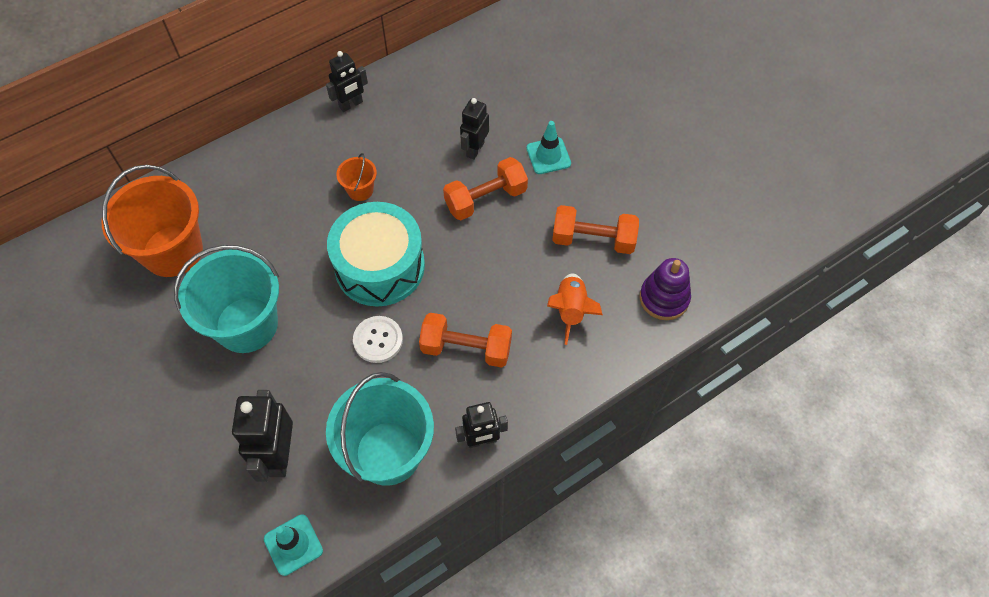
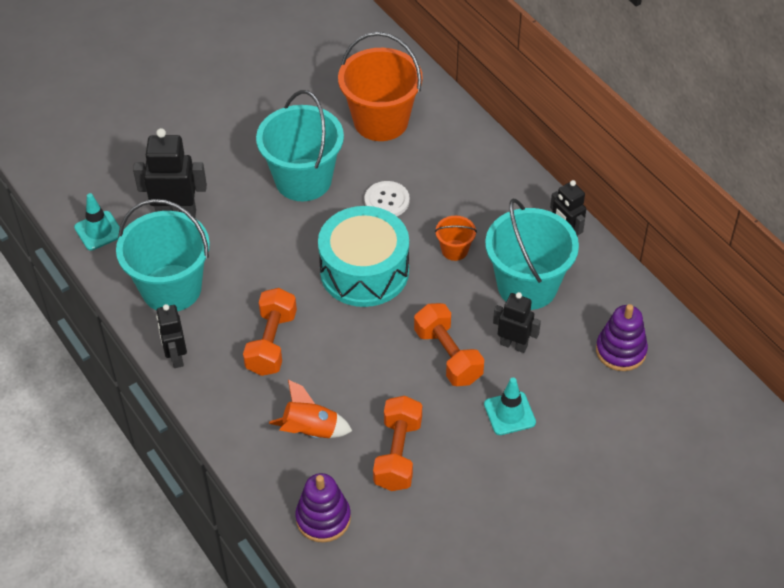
camera: 90 degrees right, 10 degrees down
(378, 340) = (283, 274): white button -> white button (387, 201)
(408, 136) = (527, 286): none -> turquoise bucket
(483, 76) = (621, 351): none -> purple stacking toy

